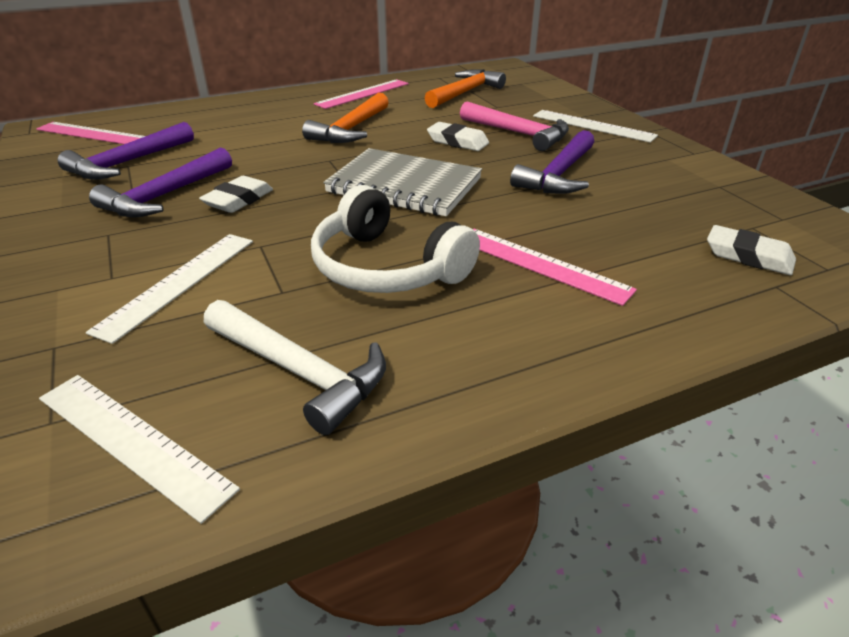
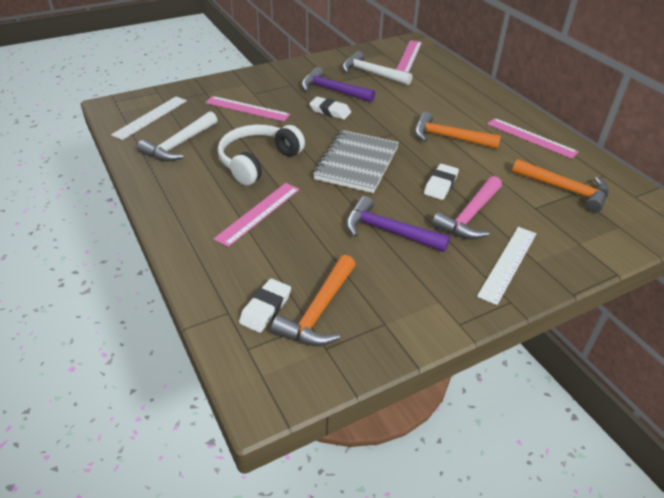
camera: 85 degrees right, 5 degrees up
(128, 162) = (372, 73): purple hammer -> white hammer
(178, 283) = (247, 108): white ruler -> pink ruler
(727, 221) = (319, 311): none -> orange hammer

